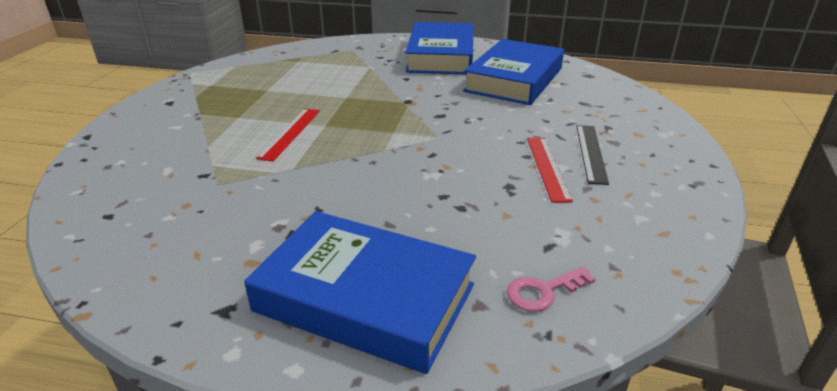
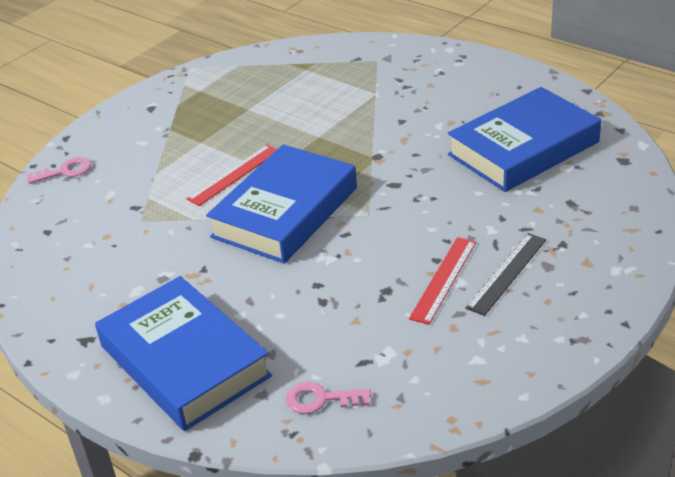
camera: 30 degrees right, 5 degrees up
(102, 161) = (65, 171): none -> pink key
(441, 56) = (470, 91): blue book -> blue book (285, 212)

